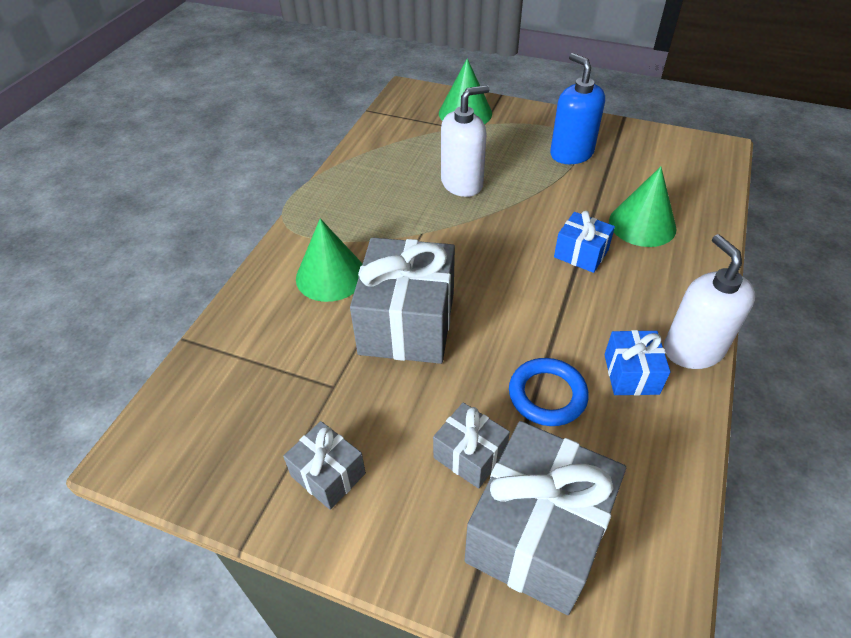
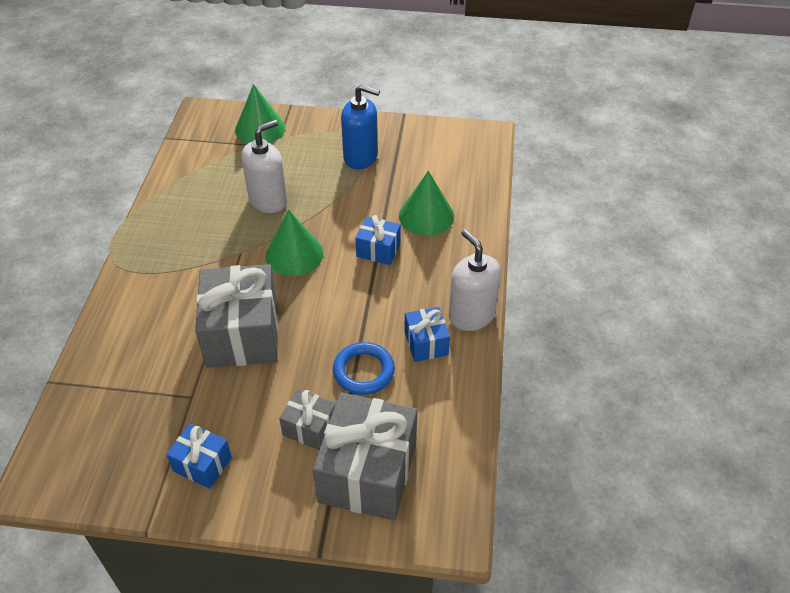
camera: 15 degrees left, 0 degrees up
(328, 475) = (202, 464): grey gift -> blue gift
(330, 275) = (167, 304): green cone -> green cone (294, 254)
(571, 153) = (361, 157): blue soap dispenser -> blue soap dispenser turned 150 degrees clockwise

